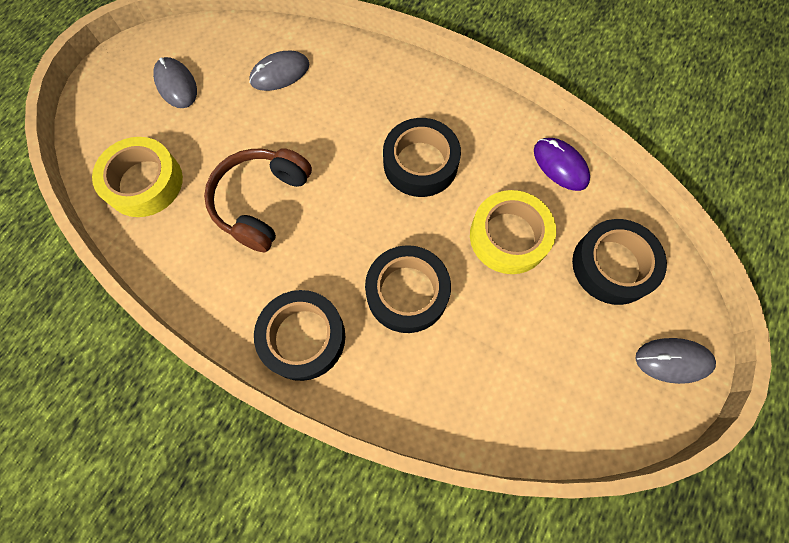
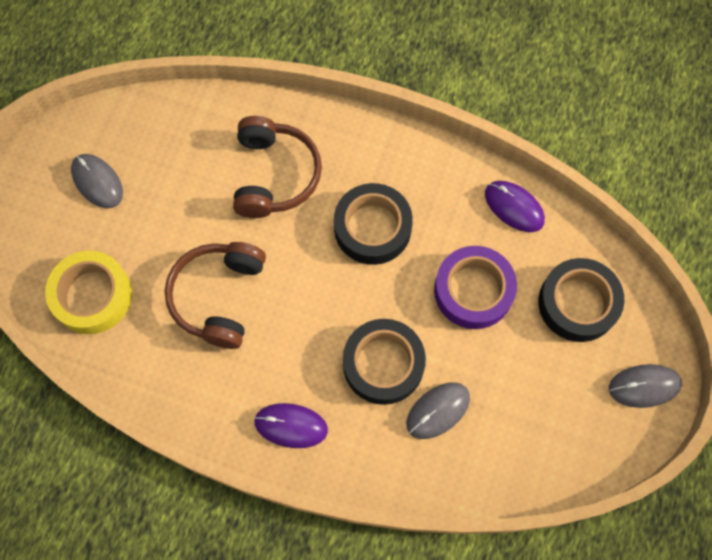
camera: 10 degrees left, 0 degrees up
(280, 73) = (205, 151): grey mouse -> grey mouse (438, 411)
(303, 337) = (291, 426): black tape -> purple mouse
(338, 103) = (274, 175): none -> brown headphones
(509, 236) = (473, 291): yellow tape -> purple tape

